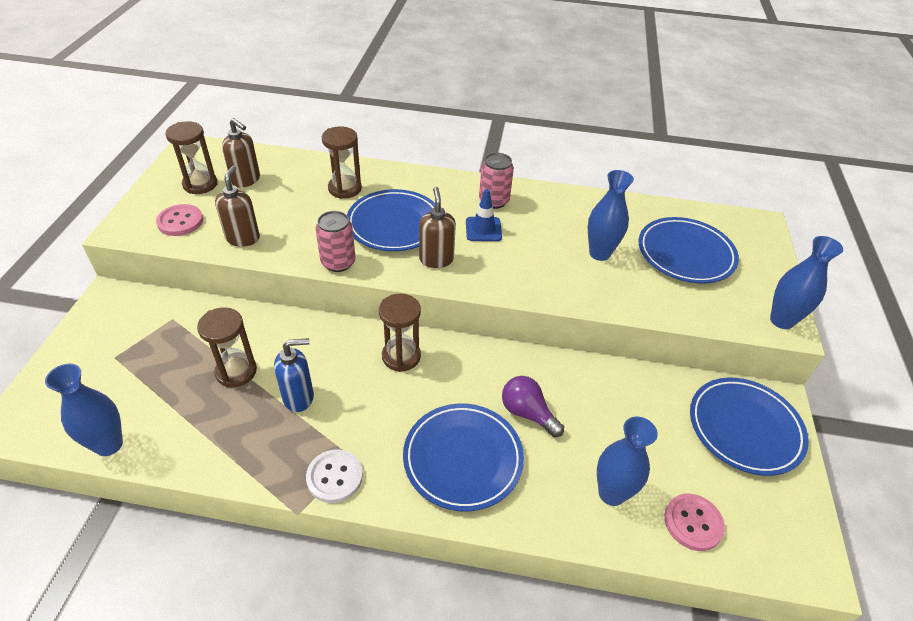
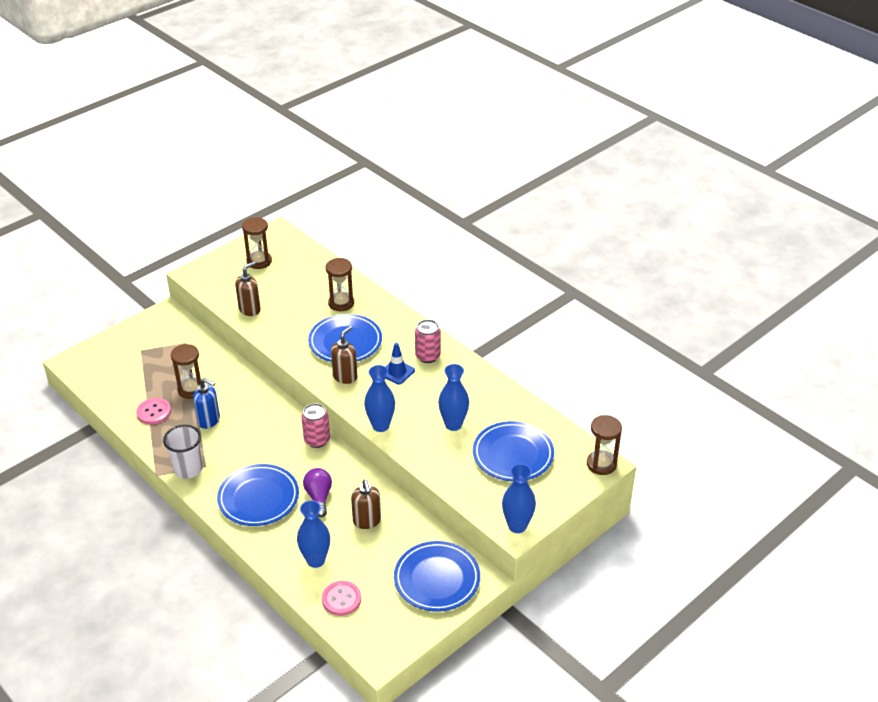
camera: 40 degrees right, 5 degrees down
(109, 444) = (103, 395): blue vase -> blue vase (380, 426)
(180, 221) = (226, 282): pink button -> pink button (154, 412)
(246, 180) = (288, 270): brown soap dispenser -> brown soap dispenser (367, 521)
(334, 477) = (188, 469): white button -> white cup
(338, 262) = (287, 350): pink can -> pink can (317, 440)
(401, 356) = (284, 428): brown hourglass -> brown hourglass (601, 464)

